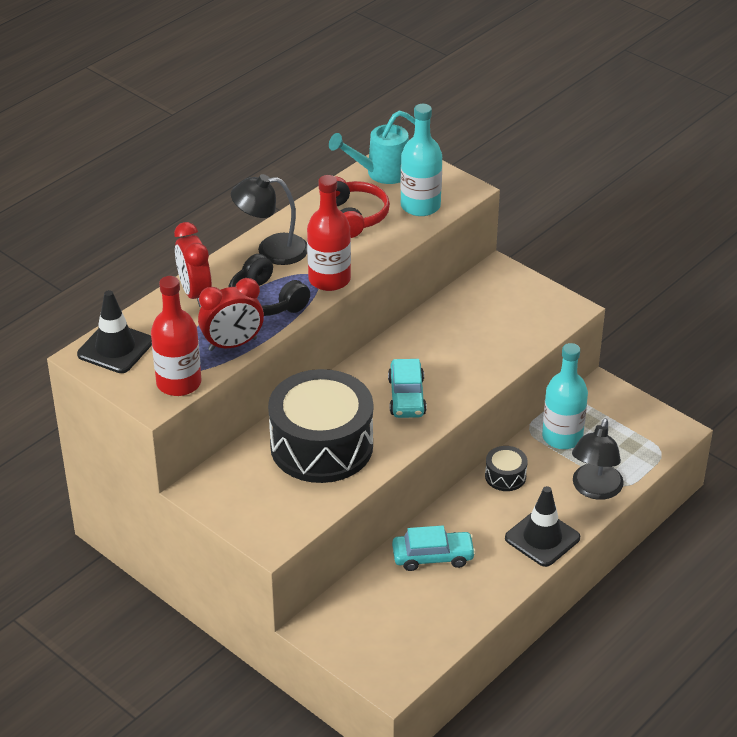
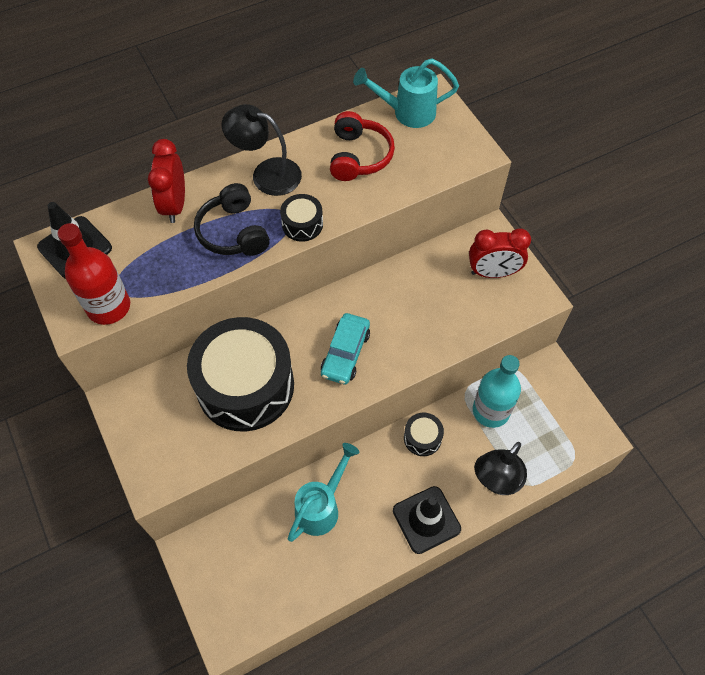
camera: 20 degrees right, 20 degrees up
(232, 344) = (178, 275): red clock -> red clock (493, 272)
(329, 279) = (302, 224): red bottle -> black drum
(420, 206) = (426, 161): turquoise bottle -> none
(433, 556) = (322, 506): turquoise car -> turquoise watering can

